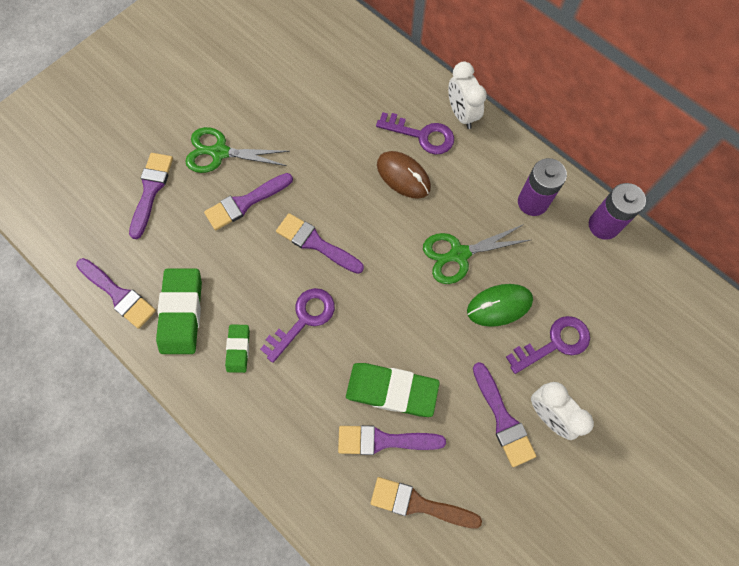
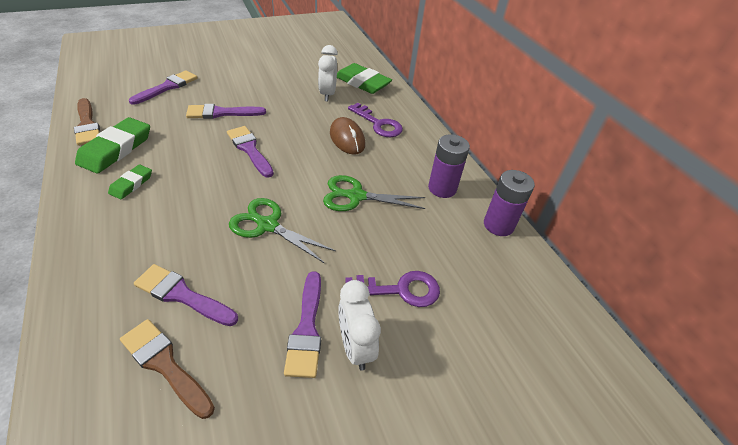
camera: 20 degrees right, 25 degrees down
(118, 294) = (87, 124): purple brush -> brown brush
(220, 152) = (230, 86): green scissors -> green scissors (268, 225)
(303, 319) = (197, 187): purple key -> none
(392, 390) = (223, 261): green eraser -> green eraser (362, 82)
(461, 114) = (417, 124): white clock -> white clock (327, 94)
(499, 306) = (366, 242): green mouse -> none

